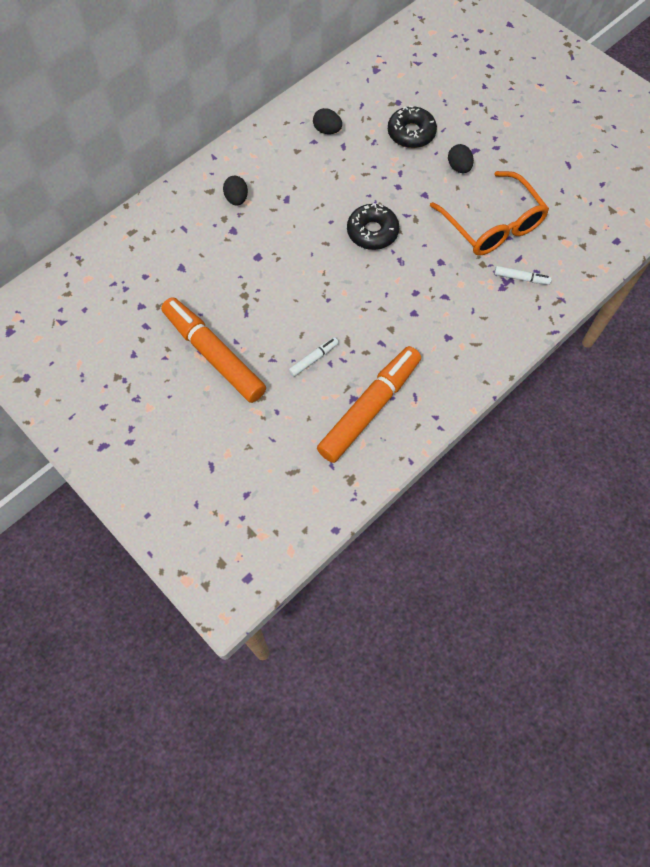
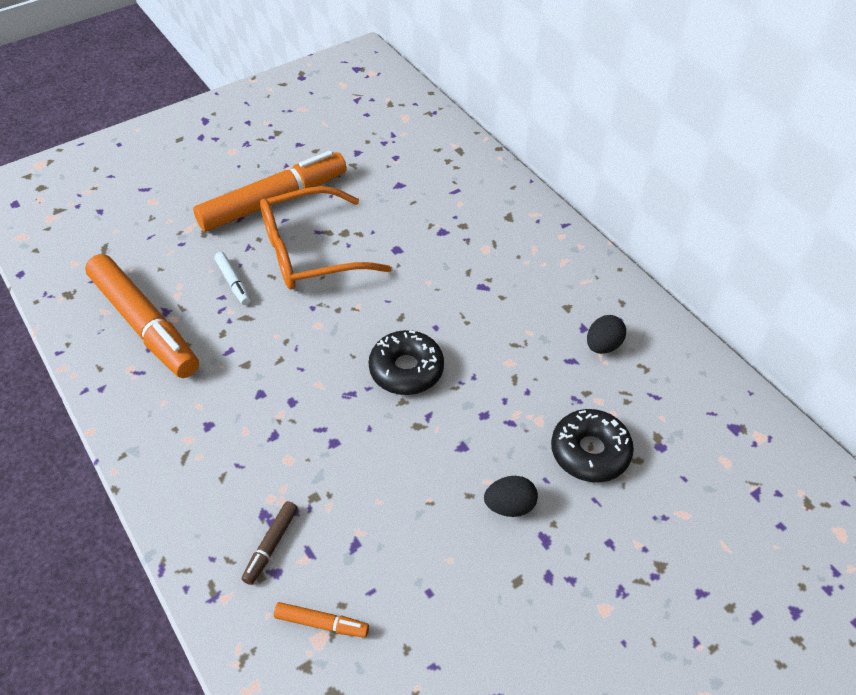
camera: 100 degrees right, 15 degrees down
(236, 199) = (491, 239): black egg -> none
(492, 225) = (383, 528): orange glasses -> orange glasses (310, 252)
(521, 278) = (271, 545): white marker -> brown marker
(558, 243) = (321, 623): none -> orange marker

